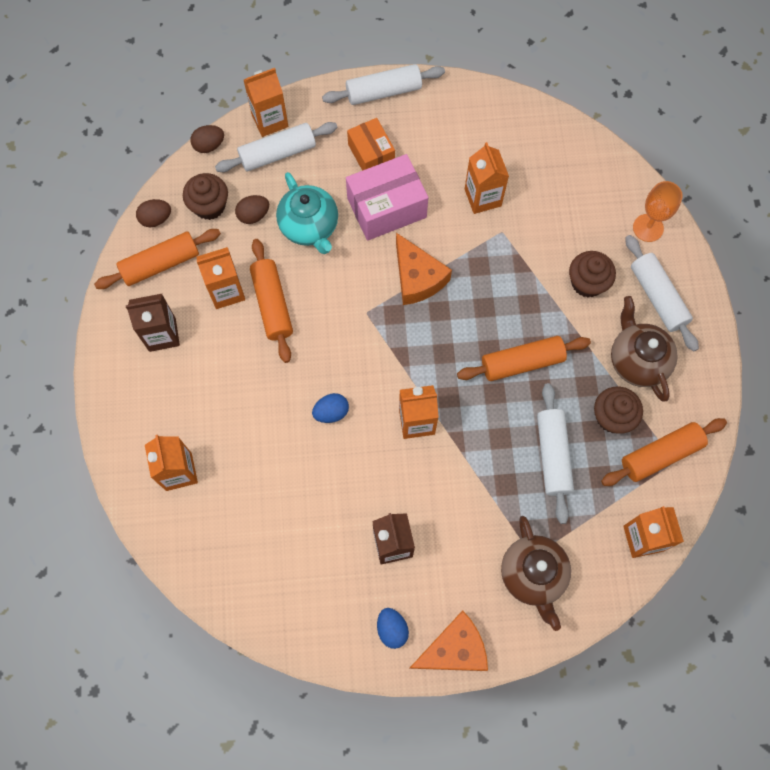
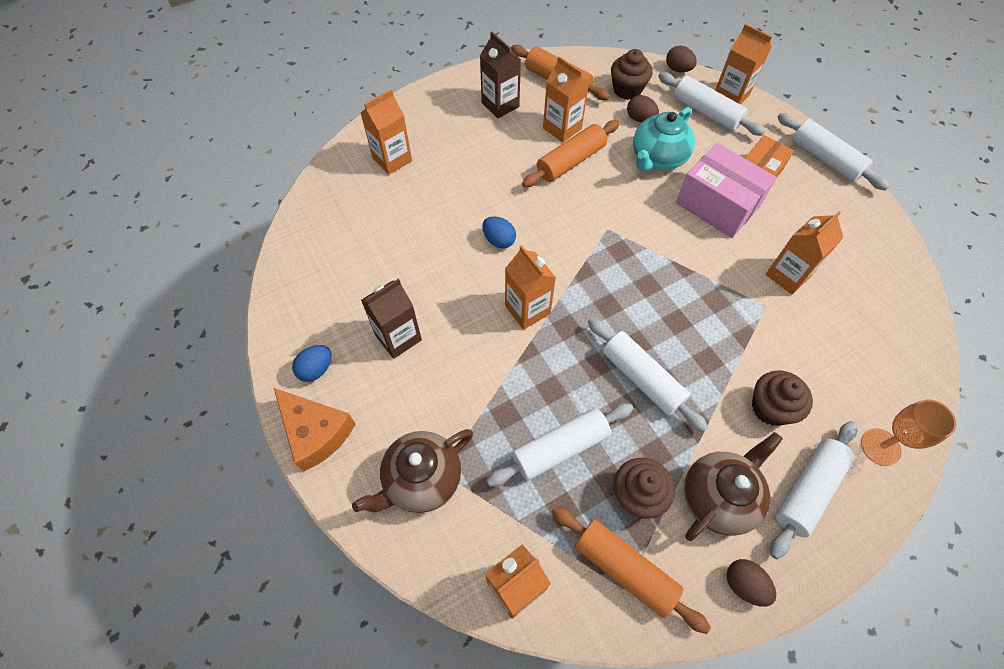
camera: 65 degrees right, 10 degrees down
(156, 219) = (592, 64): brown egg -> brown egg (744, 584)
(417, 278) = (667, 254): orange cheese -> none
(522, 362) = (642, 378): orange rolling pin -> white rolling pin

